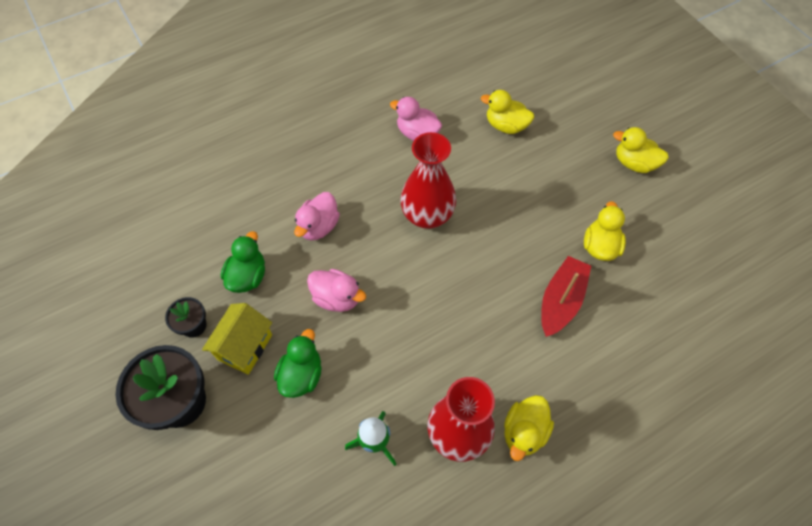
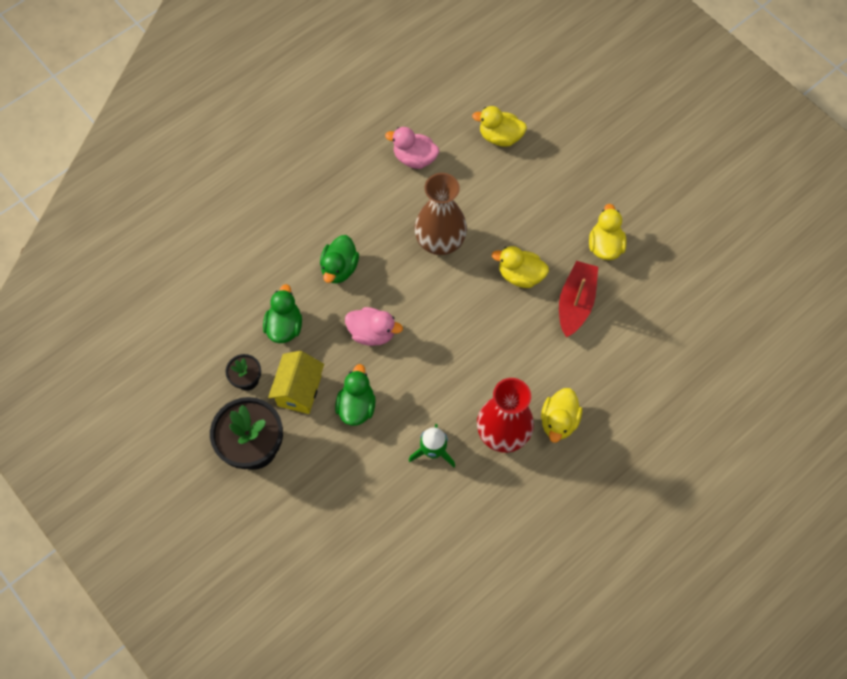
camera: 10 degrees left, 5 degrees up
(319, 226) = (339, 268): pink duck -> green duck
(427, 215) = (440, 241): red vase -> brown vase
(634, 163) = (628, 158): yellow duck -> yellow duck (520, 275)

